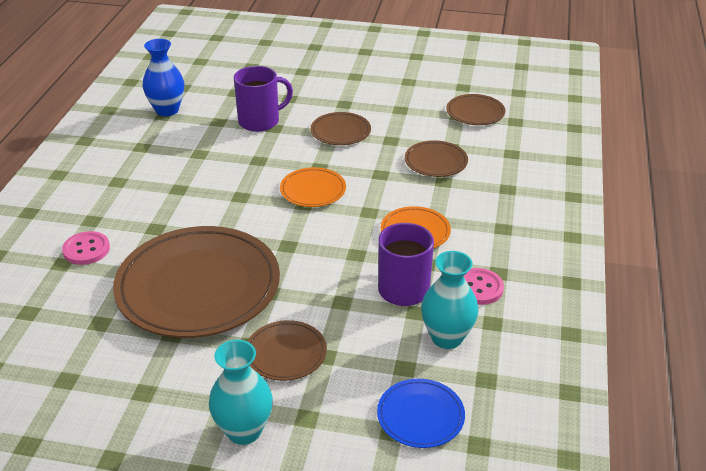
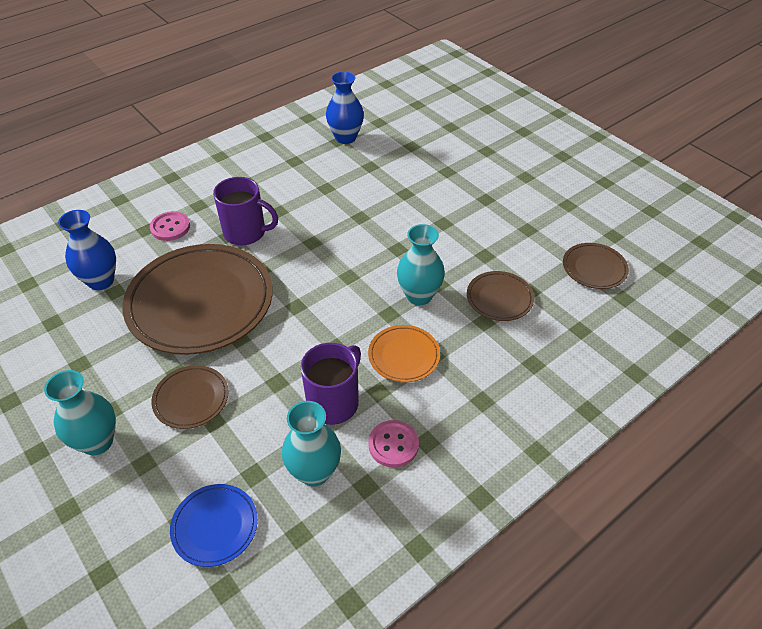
camera: 40 degrees right, 10 degrees up
(72, 323) = (101, 281): none -> blue vase
(260, 121) = (401, 182): purple mug -> purple mug (246, 233)
(313, 190) = (369, 267): orange plate -> none
(340, 132) = (452, 224): brown plate -> none
(376, 189) = (419, 295): none -> turquoise vase

